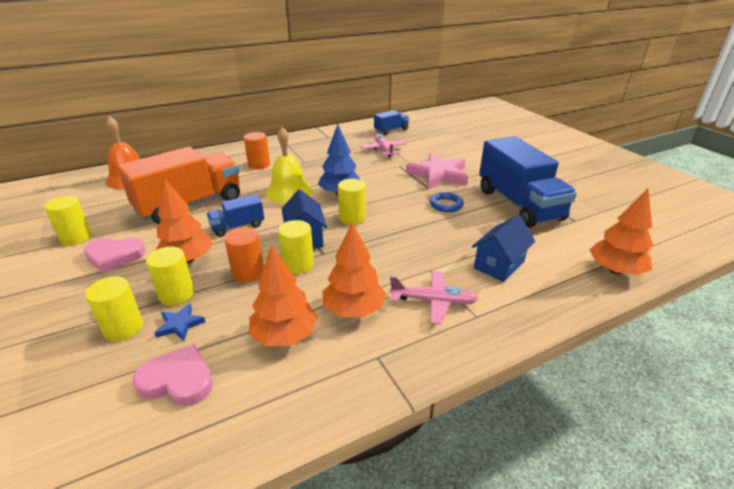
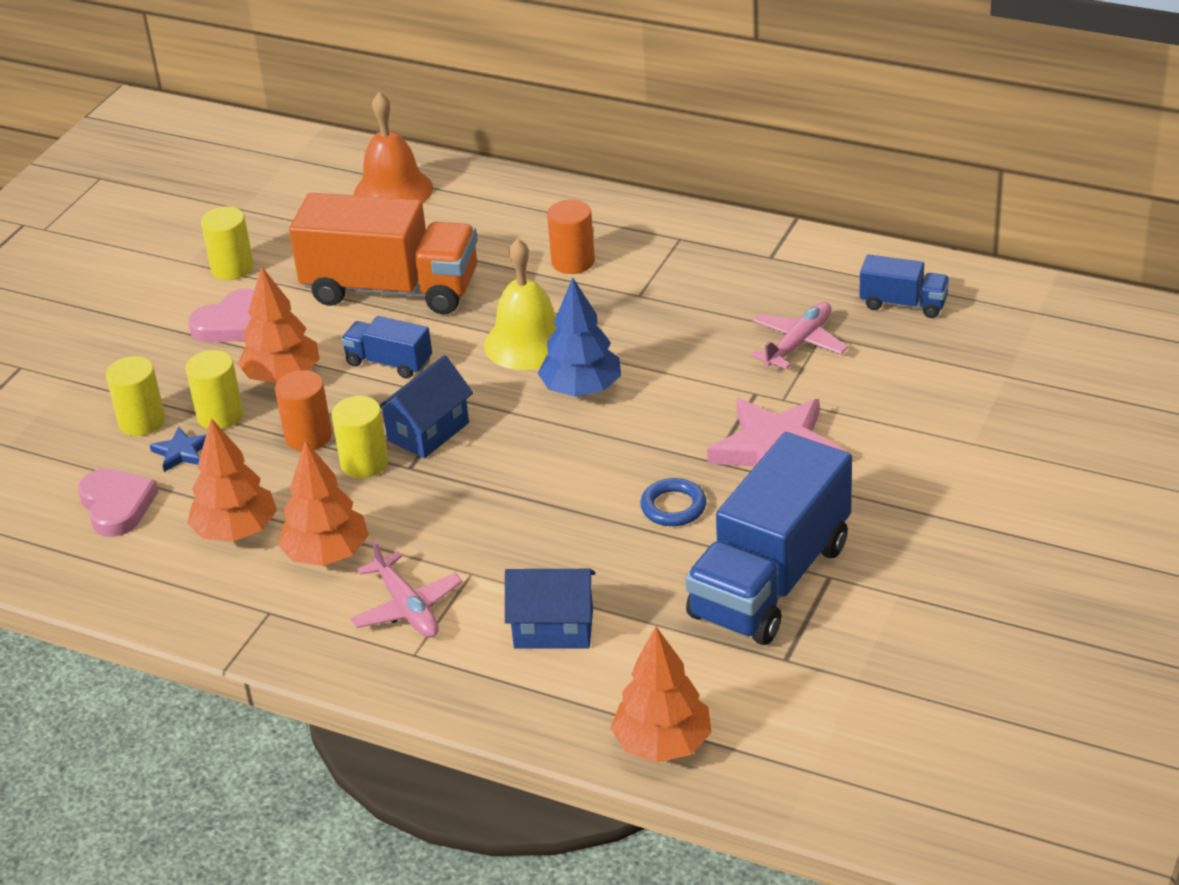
camera: 55 degrees right, 5 degrees up
(114, 256) = (231, 323): pink heart -> pink heart turned 90 degrees counterclockwise
(352, 218) = (524, 441): yellow cylinder -> none

